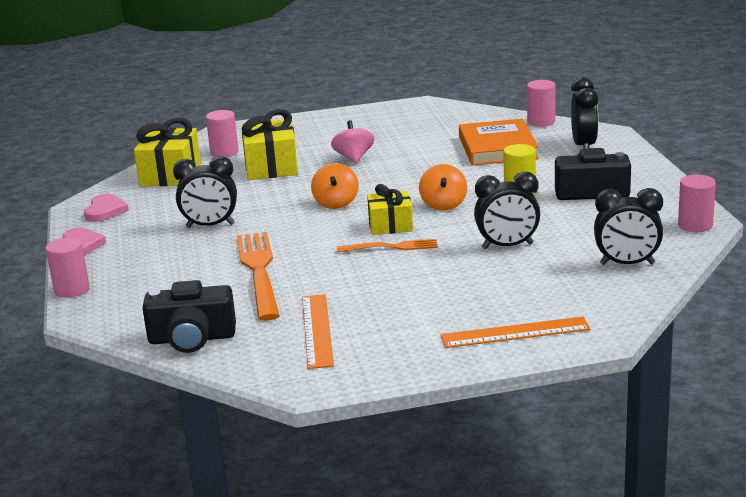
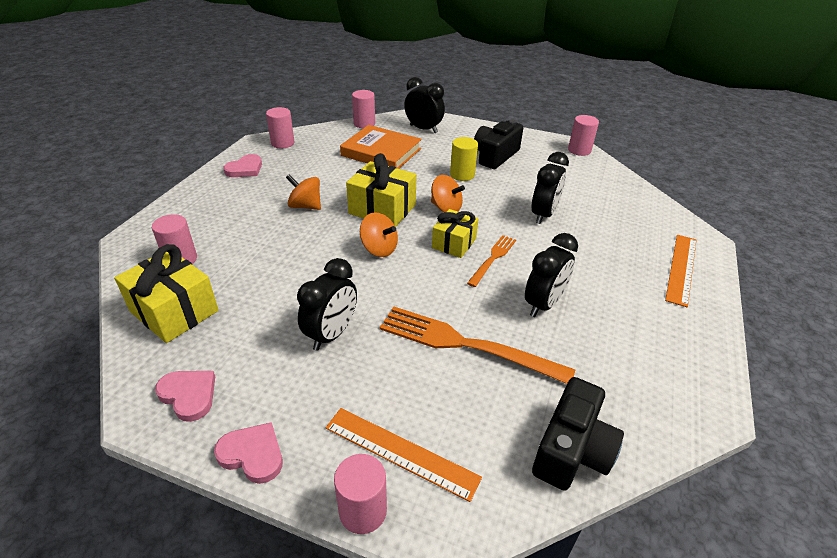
camera: 60 degrees left, 15 degrees up
(271, 167) = (257, 249): yellow gift -> yellow gift (382, 209)
(317, 330) = (612, 358): orange ruler -> orange ruler (401, 452)
(354, 158) = (305, 206): pink spinning top -> orange spinning top
(372, 118) = (245, 169): none -> pink heart
(439, 111) = (282, 143): none -> pink cylinder
(627, 264) = (611, 190): black clock -> black clock (543, 304)

